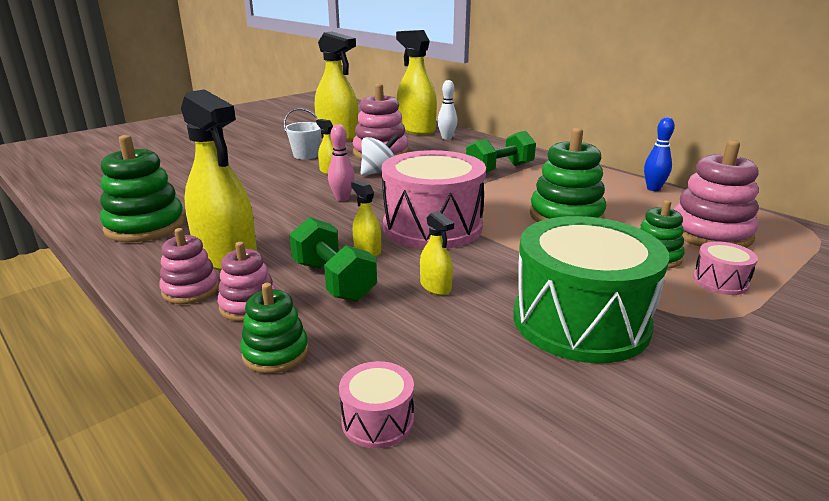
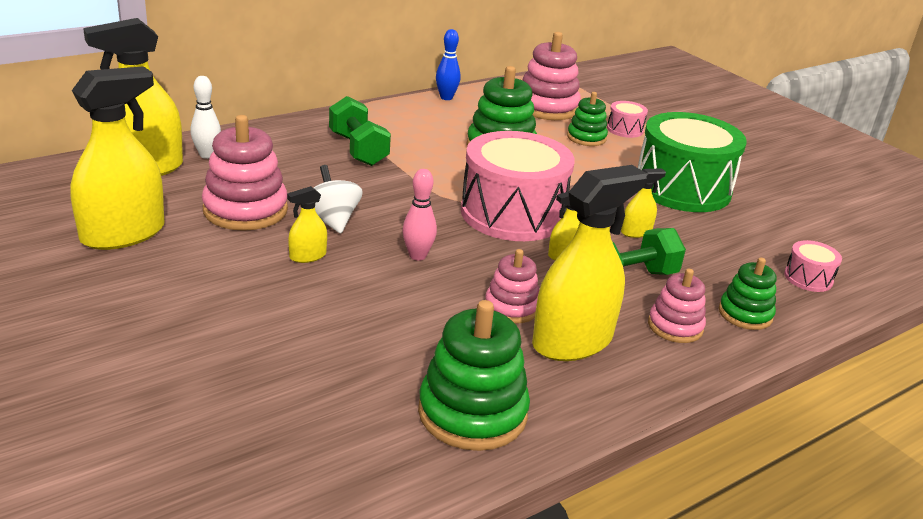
camera: 85 degrees left, 5 degrees up
(191, 290) = (647, 362): pink stacking toy -> pink stacking toy (511, 307)
(306, 155) = (216, 270): white bucket -> none

